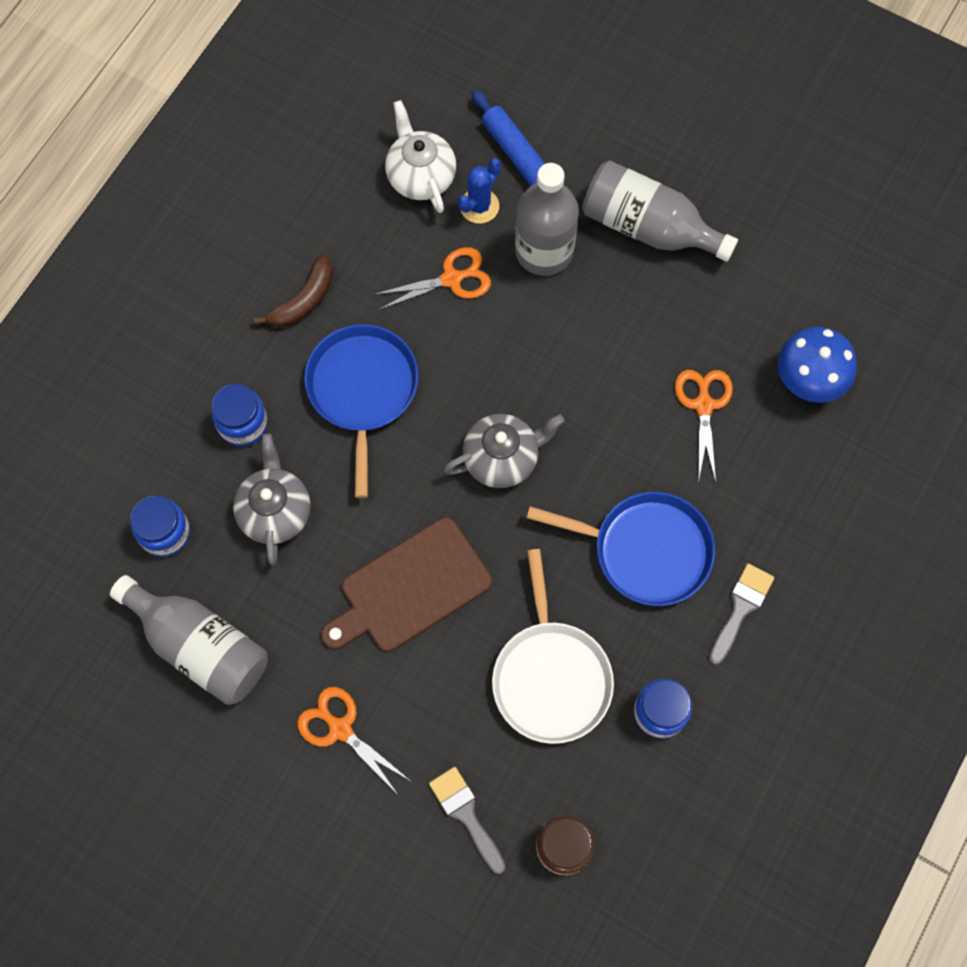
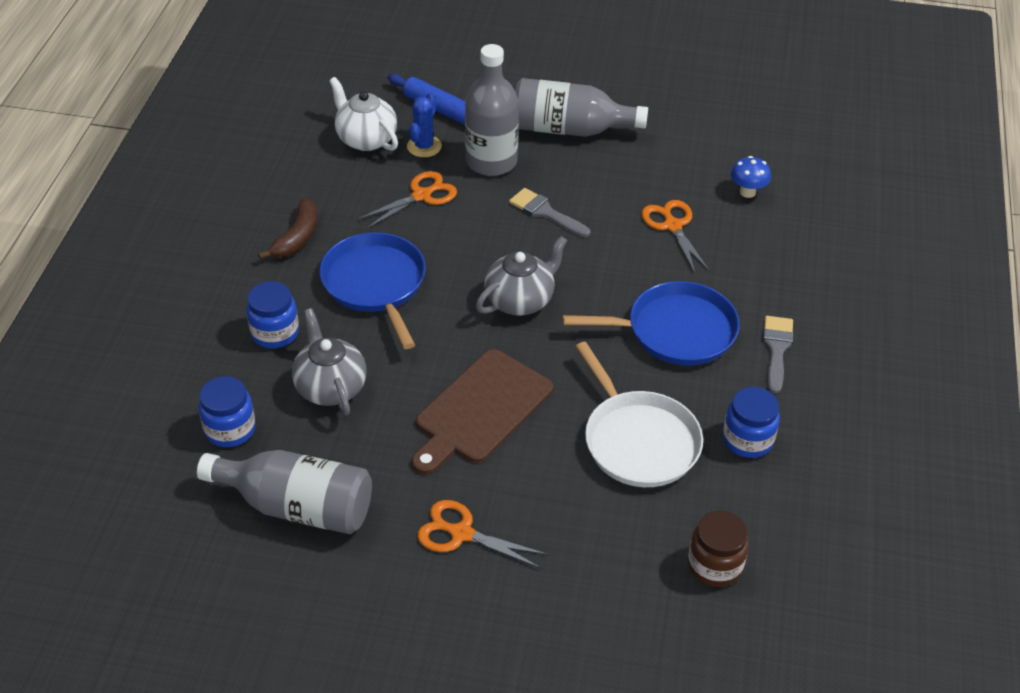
camera: 20 degrees left, 25 degrees down
(466, 814) = (611, 566): grey brush -> grey brush (545, 212)
(807, 381) = (747, 192): blue mushroom -> blue mushroom, size x0.60

